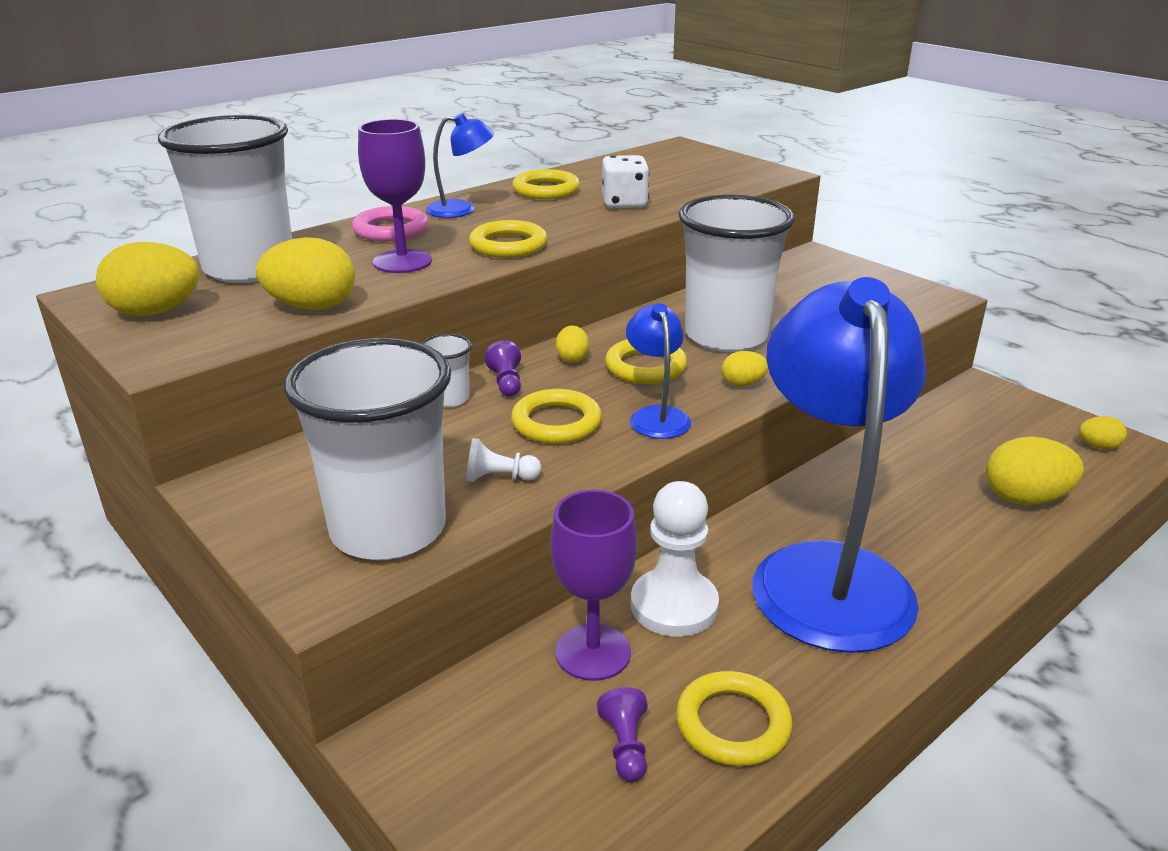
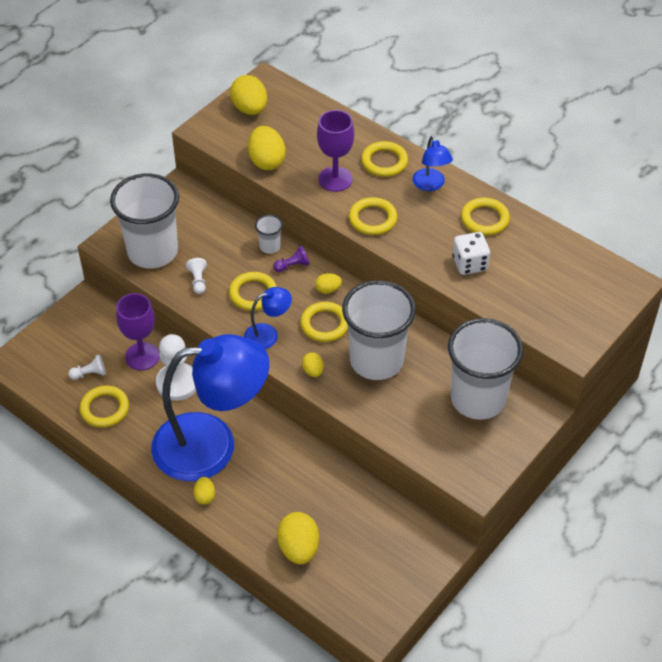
camera: 80 degrees right, 20 degrees up
(249, 268) = (311, 122): white cup -> white cup (478, 399)
(391, 230) = (384, 162): pink ring -> yellow ring
(625, 746) = (90, 374): purple pawn -> white pawn
(1098, 446) = (372, 604): yellow egg -> yellow egg (205, 496)

